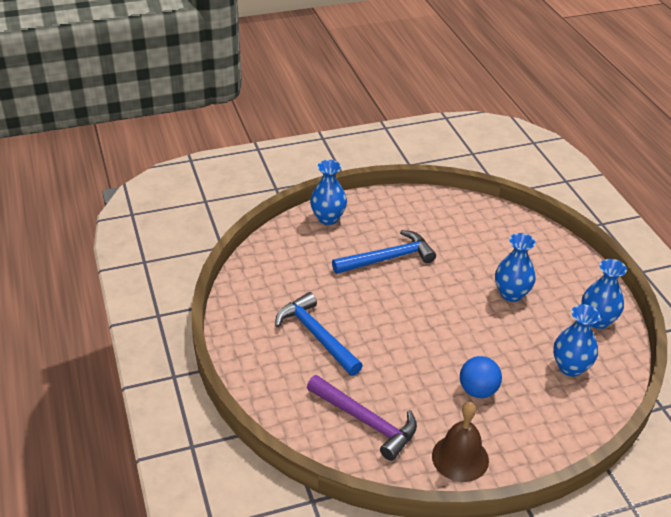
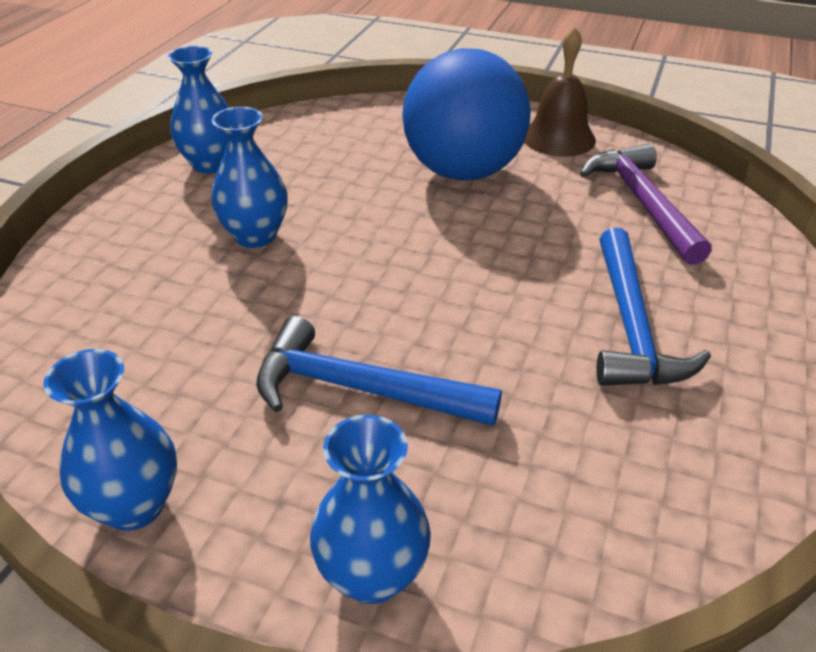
camera: 140 degrees left, 0 degrees up
(478, 390) = (463, 171): blue ball -> blue ball, size x2.00
(570, 367) = (324, 145): blue vase -> blue vase (134, 505)

